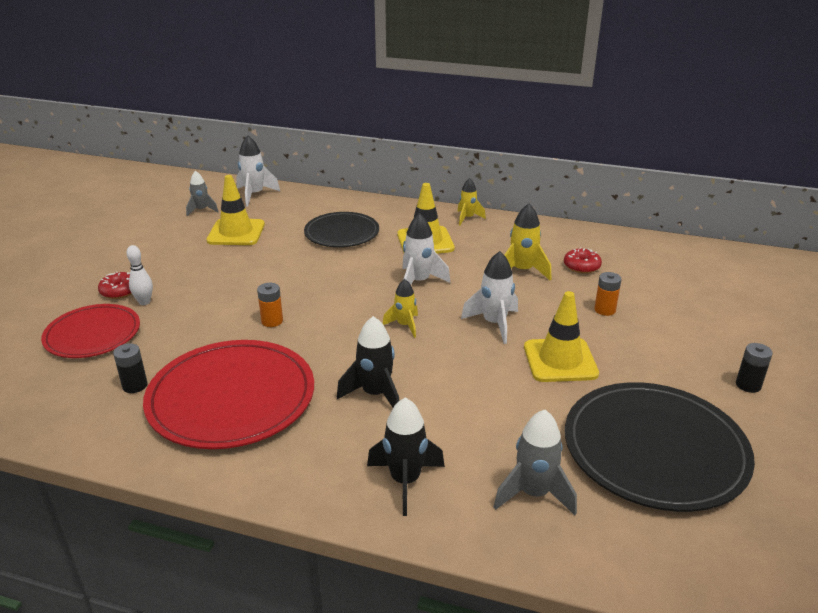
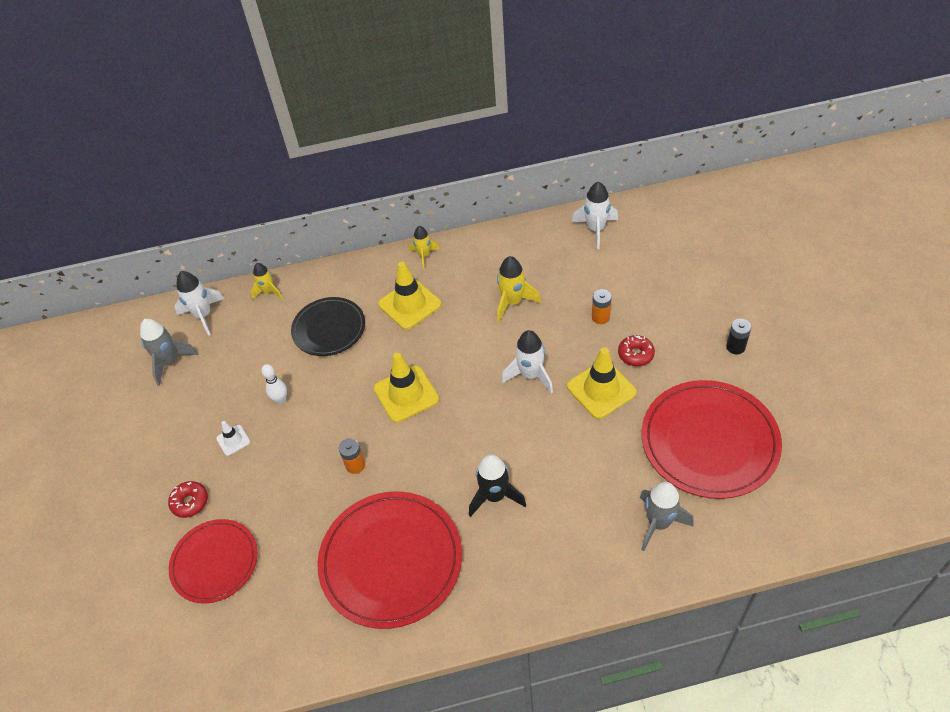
camera: 25 degrees left, 20 degrees up
(135, 385) = (303, 592): black battery -> none
(144, 302) = (225, 503): white bowling pin -> white bowling pin (281, 400)
(194, 268) = (233, 440): none -> white traffic cone
(201, 210) = (170, 362): grey rocket -> grey rocket, size x1.52
(236, 233) = (231, 376): yellow traffic cone -> yellow traffic cone (406, 394)
(404, 325) = (464, 413): yellow rocket -> yellow rocket (268, 292)
(405, 481) = (572, 562): black rocket -> none
(418, 282) = (440, 358): white rocket -> white rocket (595, 230)
(581, 266) = (554, 274): red donut -> red donut (635, 354)
(654, 449) = (709, 441): black plate -> red plate

